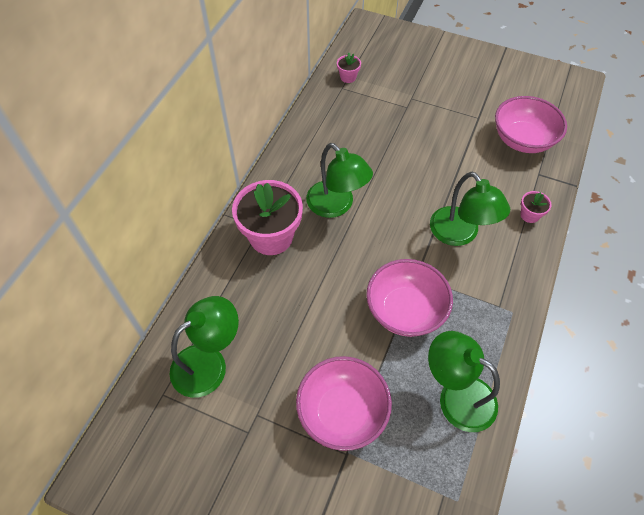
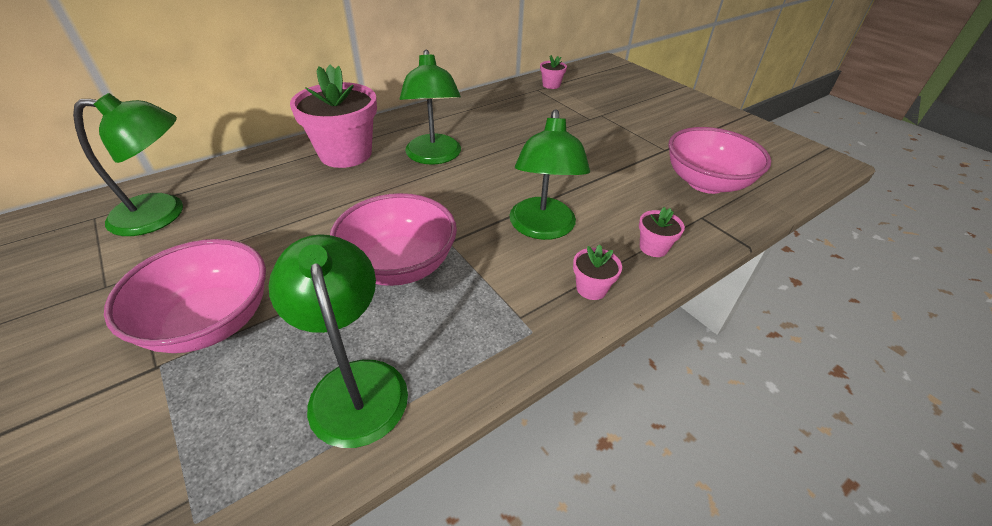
camera: 30 degrees right, 15 degrees down
(519, 265) = (591, 288): none -> pink flower pot

